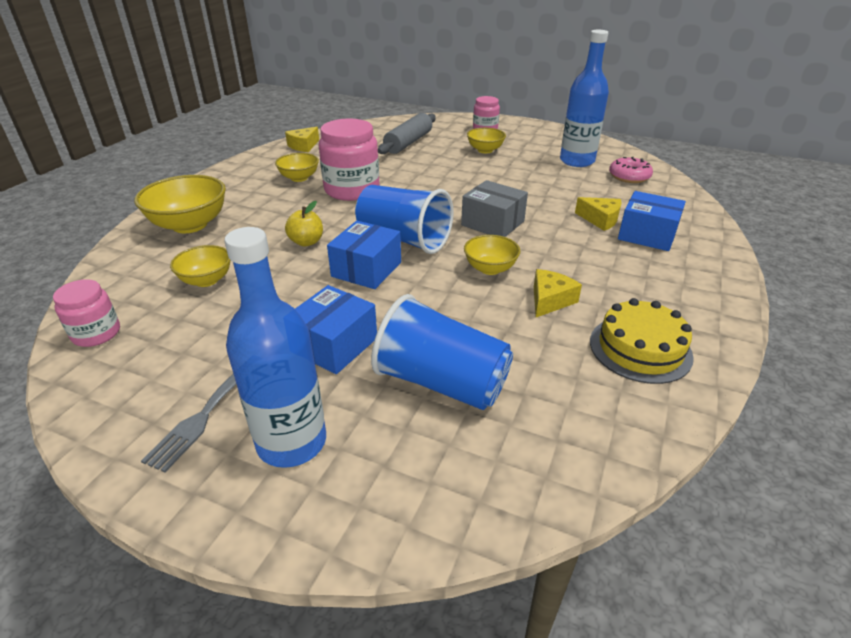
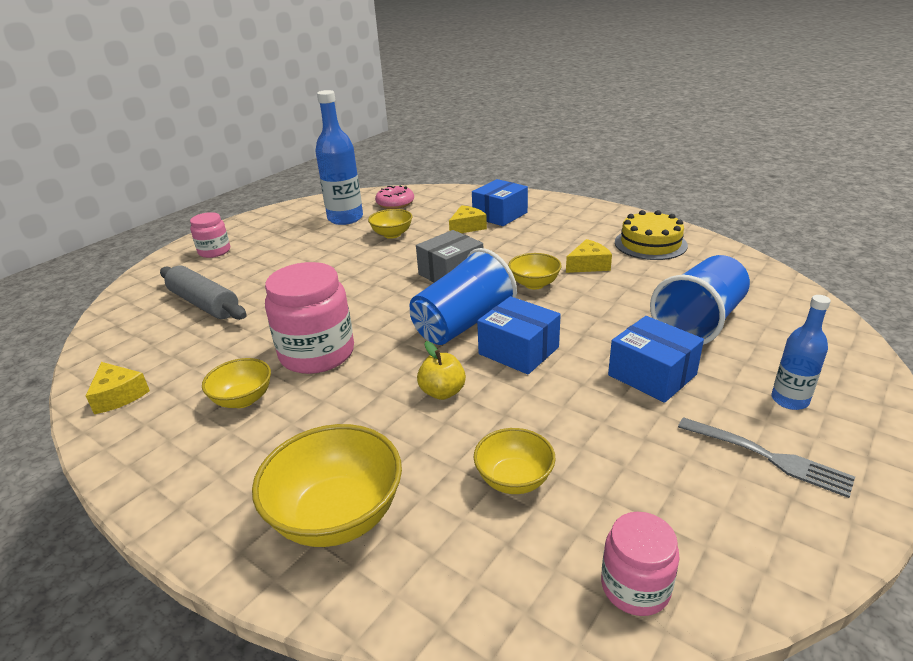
camera: 75 degrees left, 5 degrees down
(292, 442) = (789, 400): blue bottle -> blue bottle, size x0.57
(485, 150) = (276, 258): yellow bowl -> yellow bowl (392, 234)
(550, 300) = (588, 265): yellow cheese -> yellow cheese turned 105 degrees clockwise

